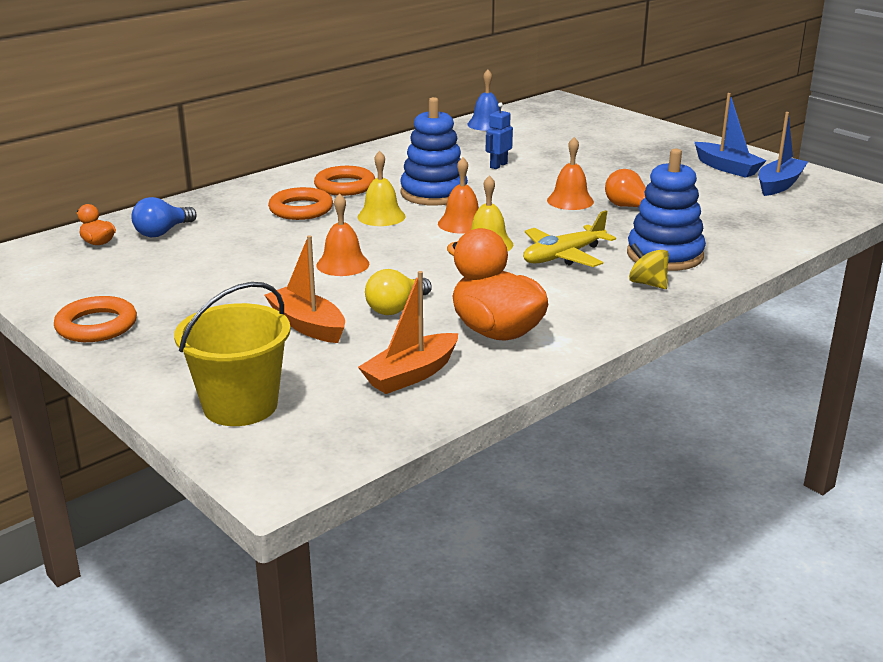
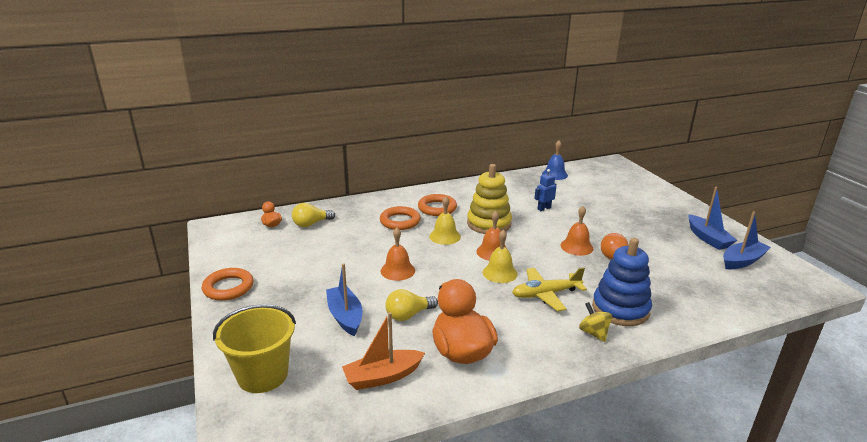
camera: 20 degrees right, 0 degrees up
(163, 232) = (311, 224): blue light bulb -> yellow light bulb
(307, 325) = (345, 316): orange boat -> blue boat
(434, 193) = (489, 224): blue stacking toy -> yellow stacking toy

